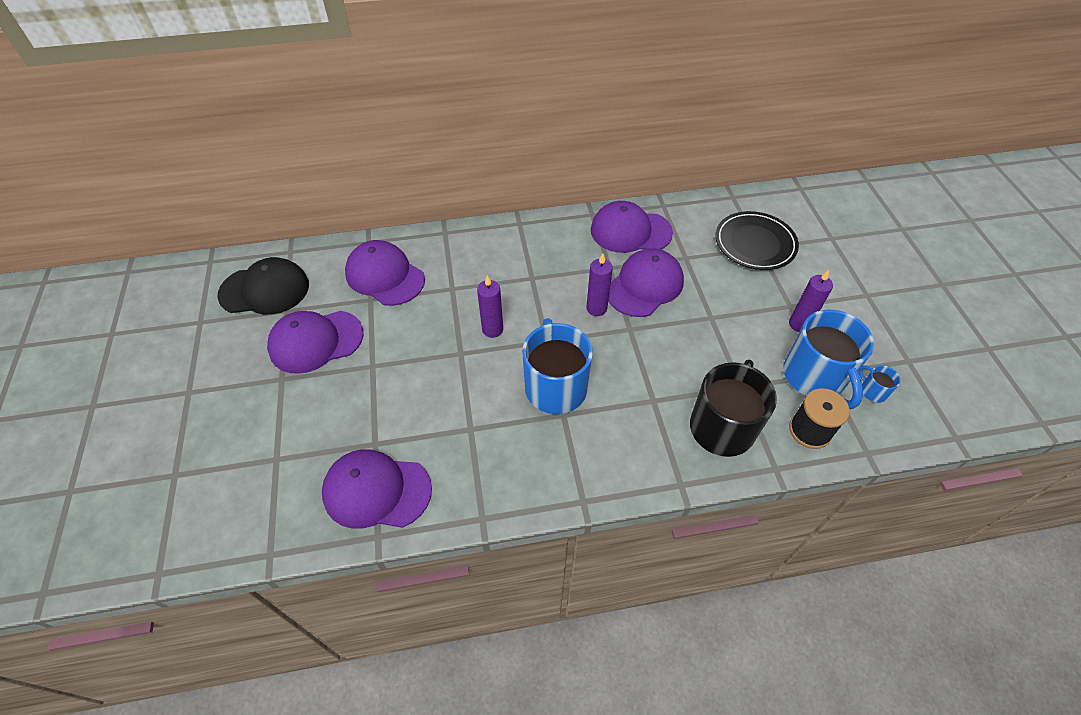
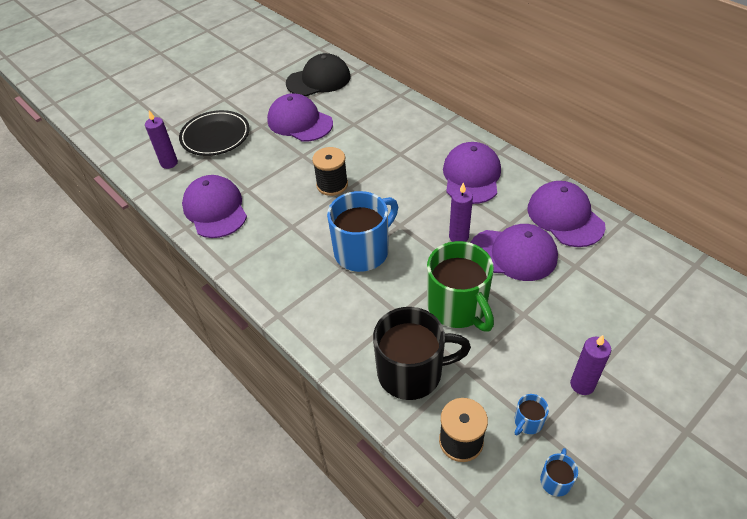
camera: 60 degrees right, 5 degrees down
(264, 290) = (318, 80): black cap -> black cap turned 75 degrees counterclockwise
(385, 276) = (379, 118): purple cap -> purple cap (471, 176)
(443, 364) = (332, 185): none -> black spool
(492, 329) = (383, 192): purple candle -> purple candle (169, 163)
(674, 354) = (458, 307): none -> green mug
(755, 244) = (651, 308): black plate -> black plate (215, 136)
(814, 377) = (528, 422): blue mug -> blue mug, size x0.42

